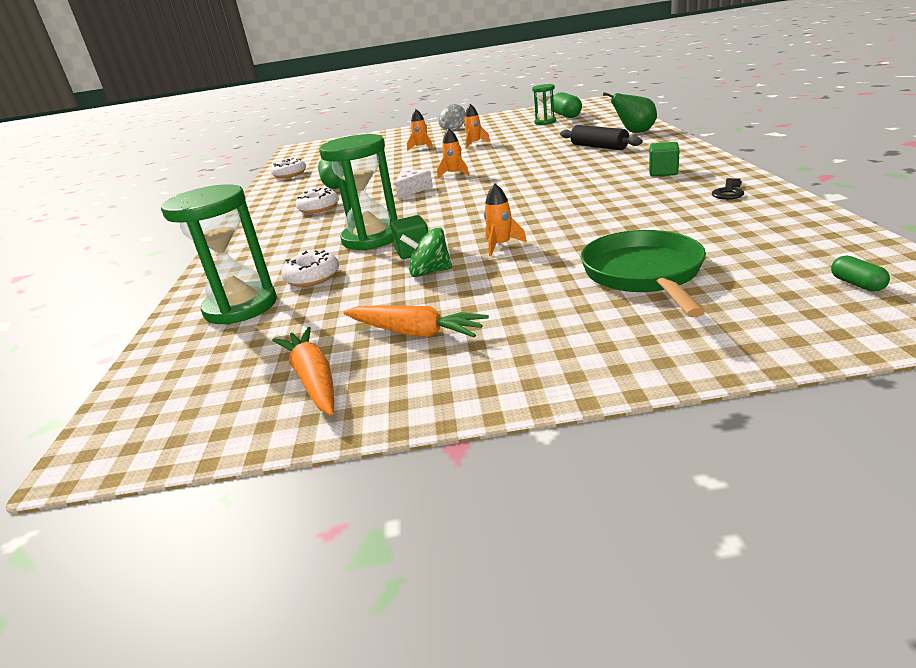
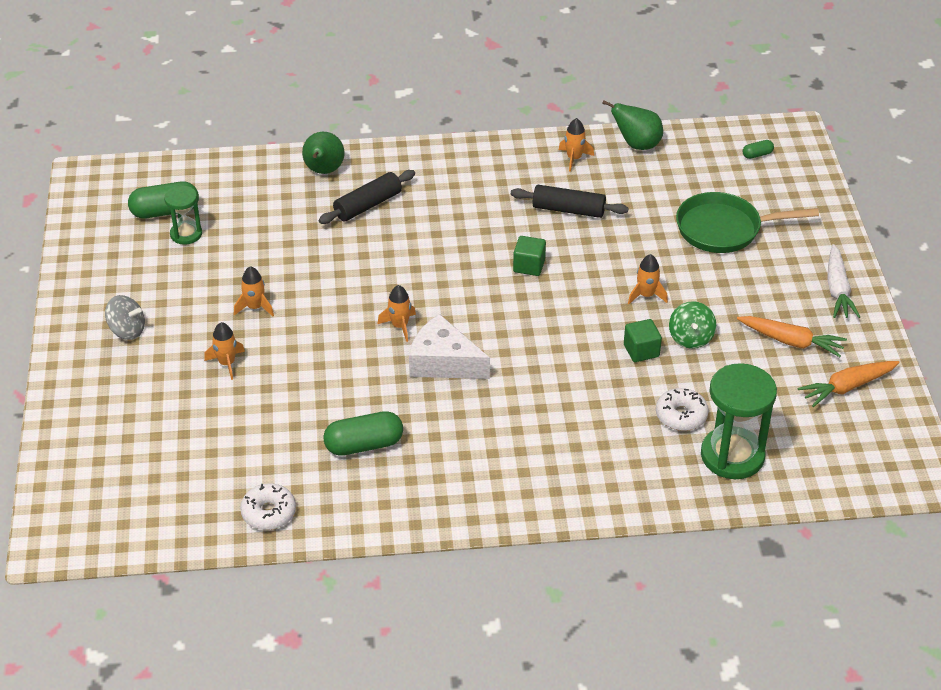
camera: 95 degrees left, 15 degrees up
(319, 208) = (469, 445): white donut -> none
(372, 238) = (595, 383): green hourglass -> none
(412, 190) = (443, 362): white cheese -> white cheese, size x1.54
(415, 332) = (791, 341): orange carrot -> orange carrot turned 90 degrees clockwise
(531, 367) = (837, 290): none -> white carrot
(633, 200) = (568, 210): none -> black rolling pin
(663, 172) = (496, 180): green cube -> green cube (529, 266)
(729, 192) = (574, 158): black key -> orange rocket
(790, 214) = (637, 145): none -> green pear

